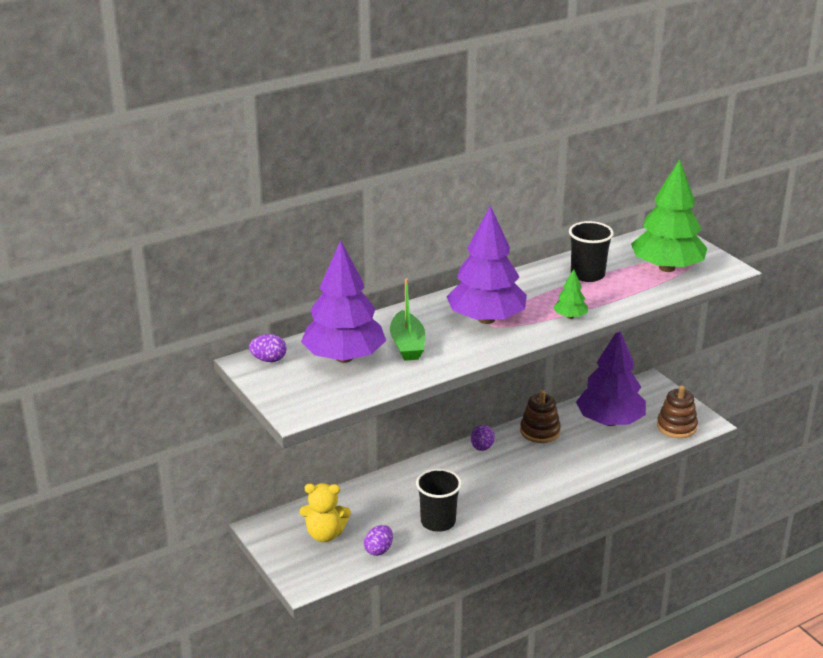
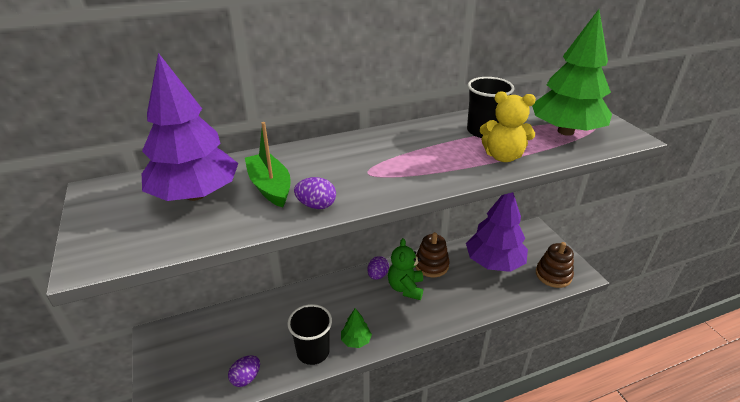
camera: 10 degrees right, 5 degrees up
(269, 360) = (119, 189): purple egg -> purple egg (316, 205)
(325, 534) = (206, 351): yellow teddy bear -> yellow teddy bear (503, 156)
(407, 345) = (270, 187): green boat -> green boat turned 150 degrees clockwise
(486, 319) = (366, 166): purple tree -> none
(517, 456) = (405, 288): none -> green teddy bear
(570, 316) = (455, 172): green tree -> green tree (356, 340)

